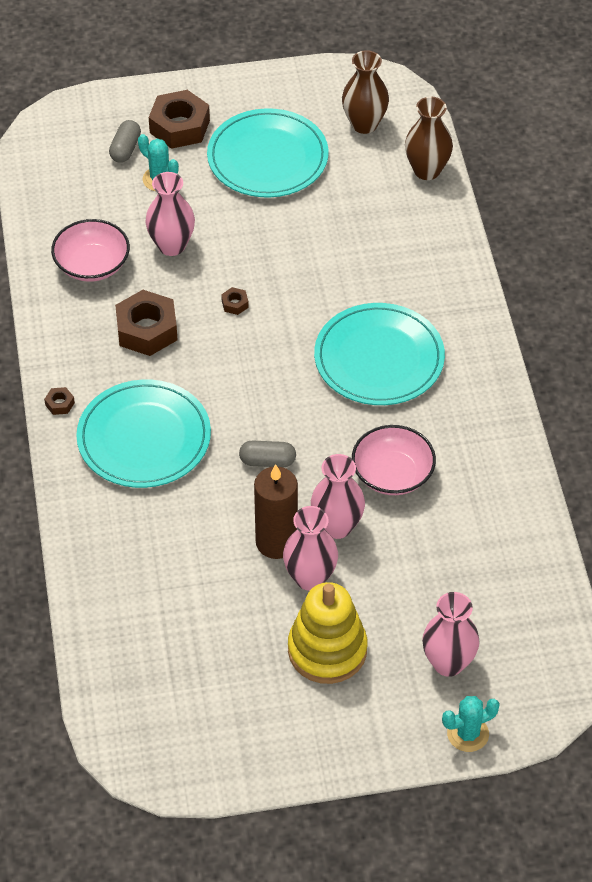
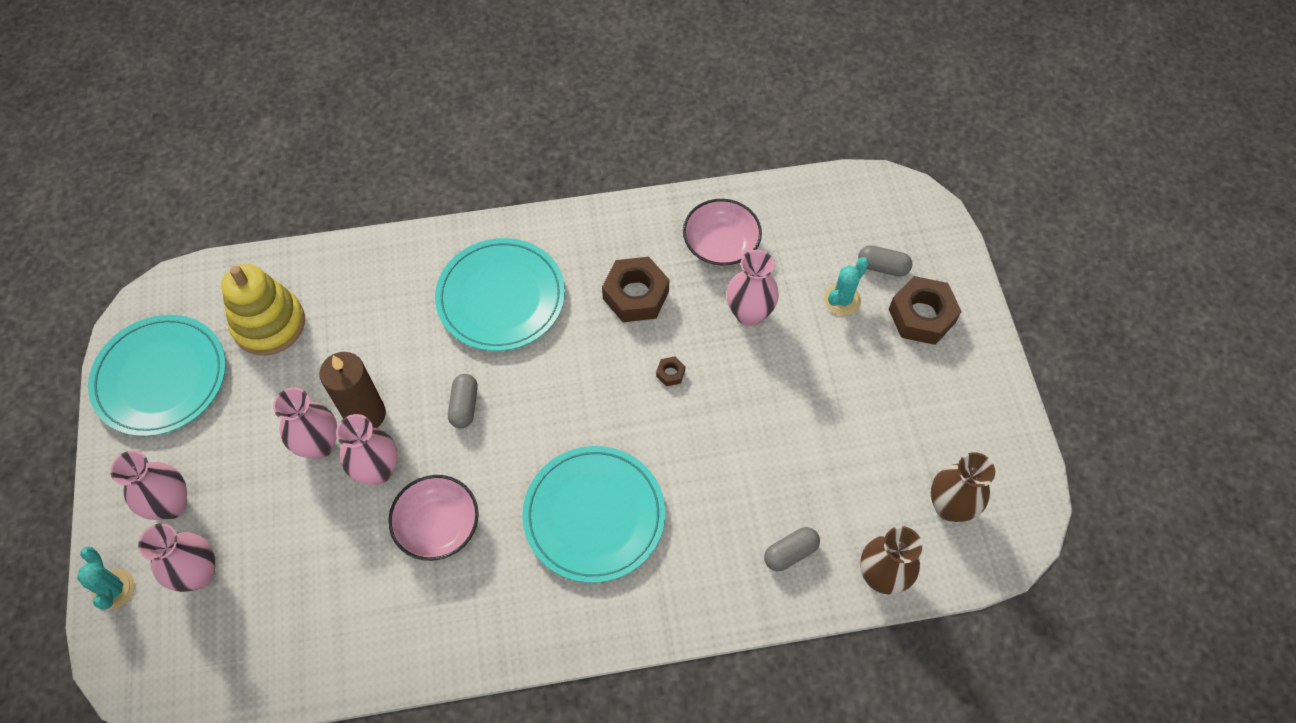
camera: 90 degrees right, 10 degrees up
(59, 404) = (546, 227): brown nut -> none
(267, 158) = (884, 403): turquoise plate -> turquoise plate (160, 378)
(327, 650) = (234, 460): yellow stacking toy -> yellow stacking toy (269, 324)
(377, 698) = (171, 505): none -> pink vase
(409, 226) = (790, 553): none -> grey capsule

